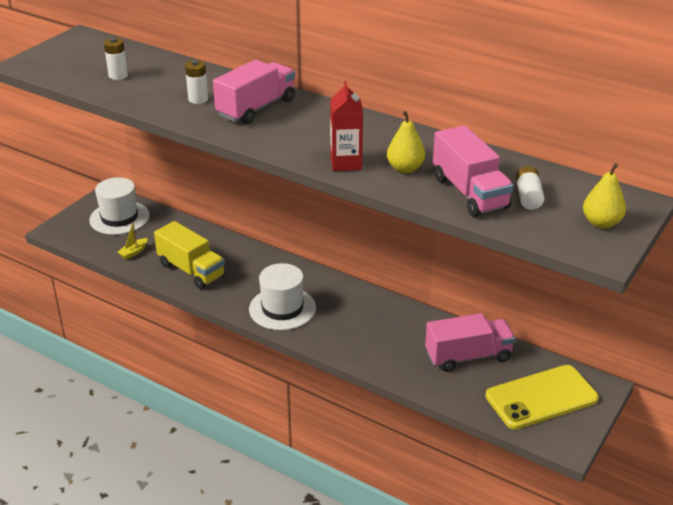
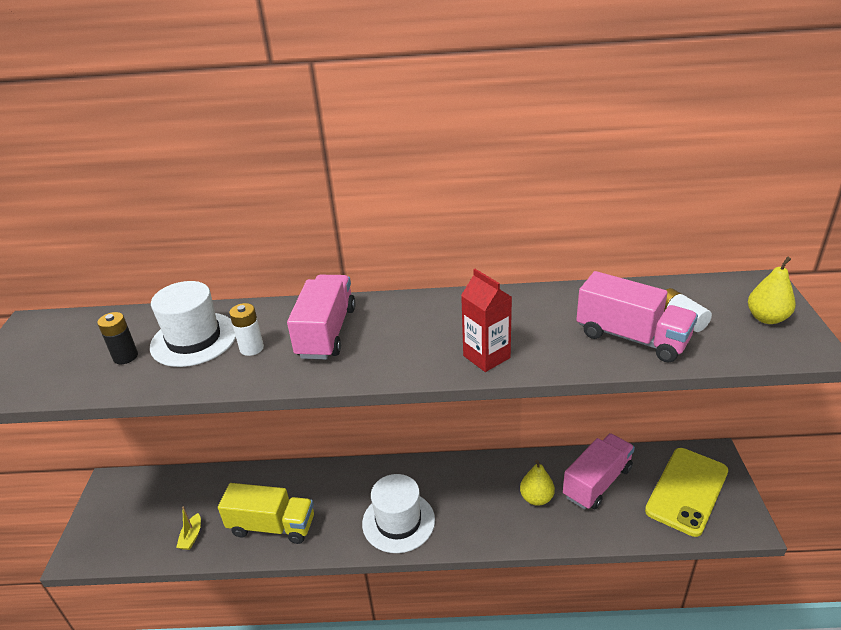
camera: 30 degrees left, 0 degrees up
(118, 76) = (125, 357): white battery -> black battery
(119, 218) = (143, 502): white hat -> white hat (194, 339)
(405, 168) = (546, 338): yellow pear -> yellow pear (536, 498)

